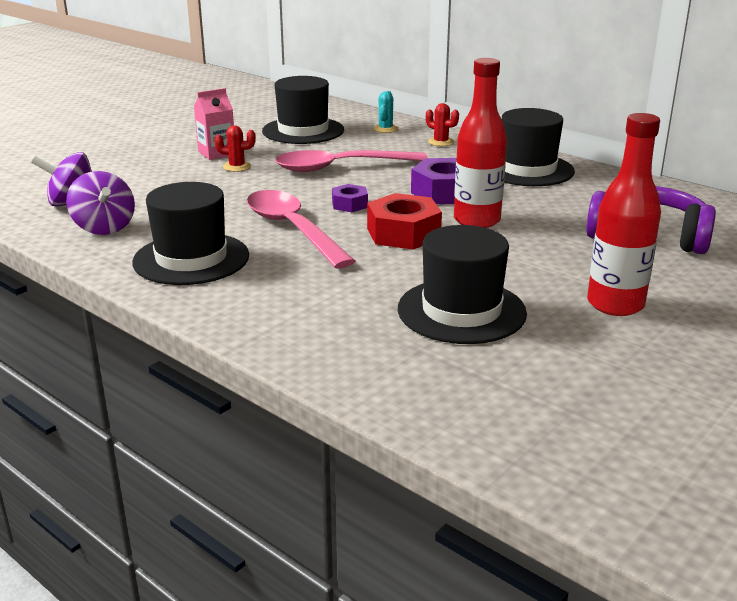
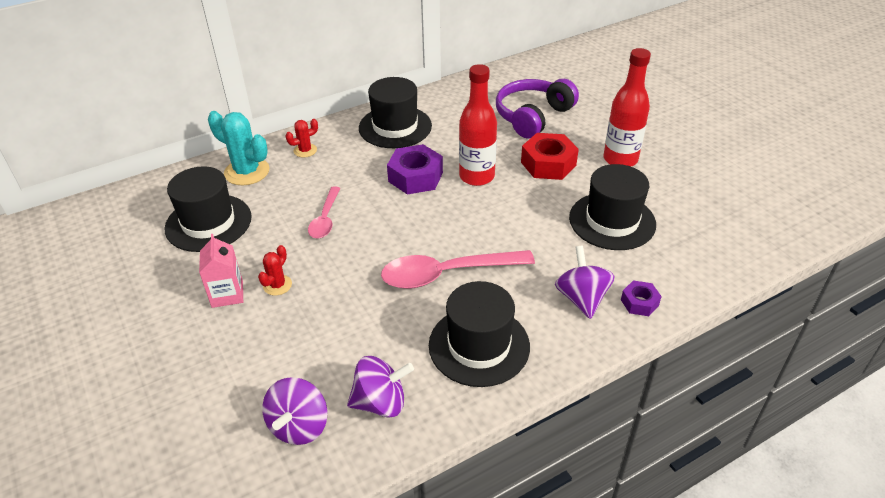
camera: 70 degrees left, 15 degrees up
(293, 305) = (581, 298): none -> purple spinning top
(341, 167) = (325, 219): pink spoon -> pink spoon, size x0.58
(349, 204) = (412, 231): purple nut -> purple nut (639, 302)
(385, 129) = (247, 172): turquoise cactus -> turquoise cactus, size x1.86
(403, 233) = (482, 216): red nut -> red nut (548, 164)

